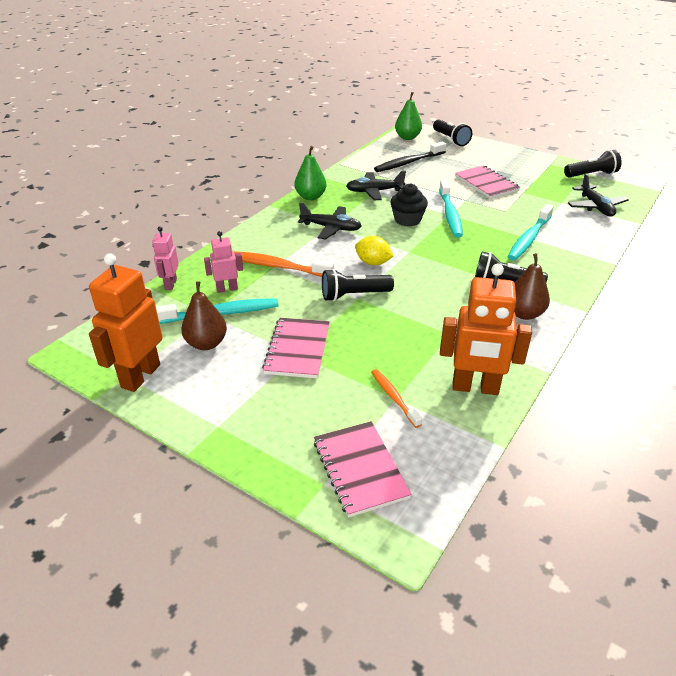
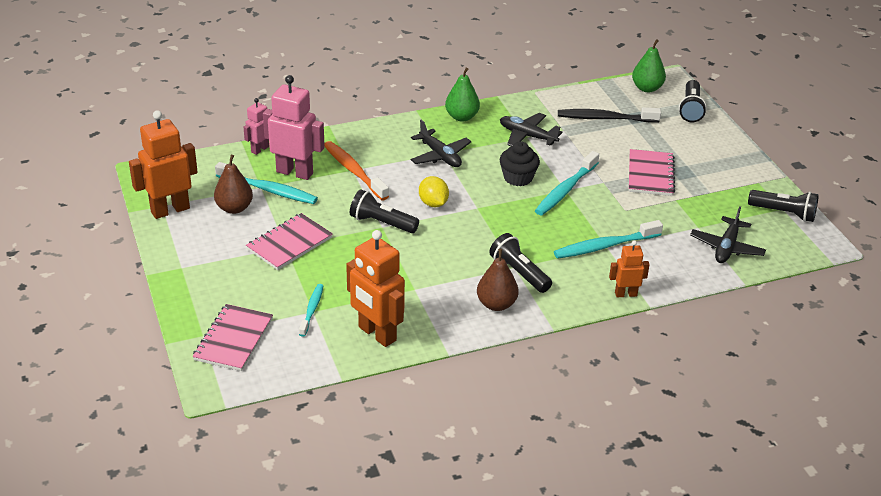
camera: 35 degrees right, 0 degrees up
(227, 289) = (295, 172): pink robot -> pink robot, size x1.83
(394, 397) = (312, 310): orange toothbrush -> turquoise toothbrush
(590, 263) = (625, 294): none -> orange robot

